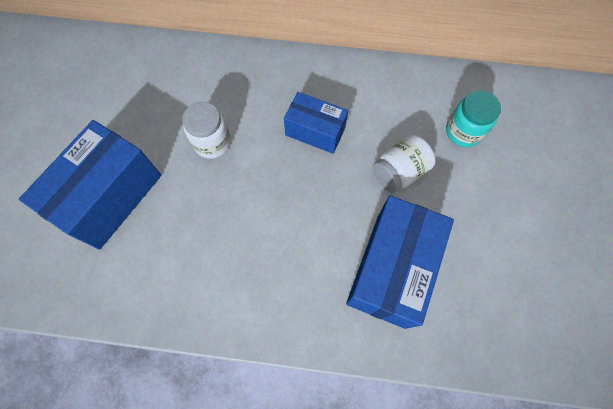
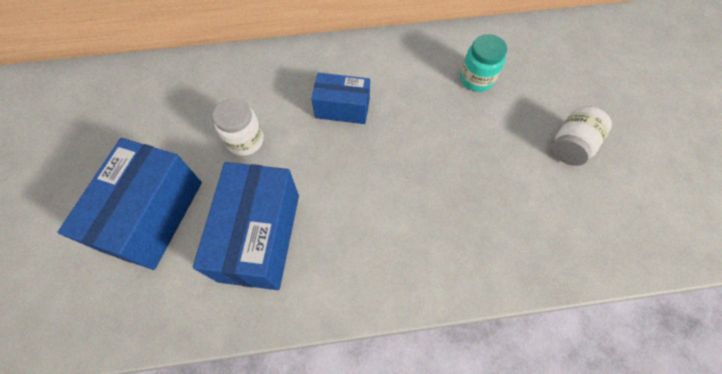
camera: 15 degrees left, 5 degrees down
(391, 269) = (449, 214): blue box -> blue box (260, 236)
(399, 172) = (430, 126): white jar -> white jar (571, 146)

